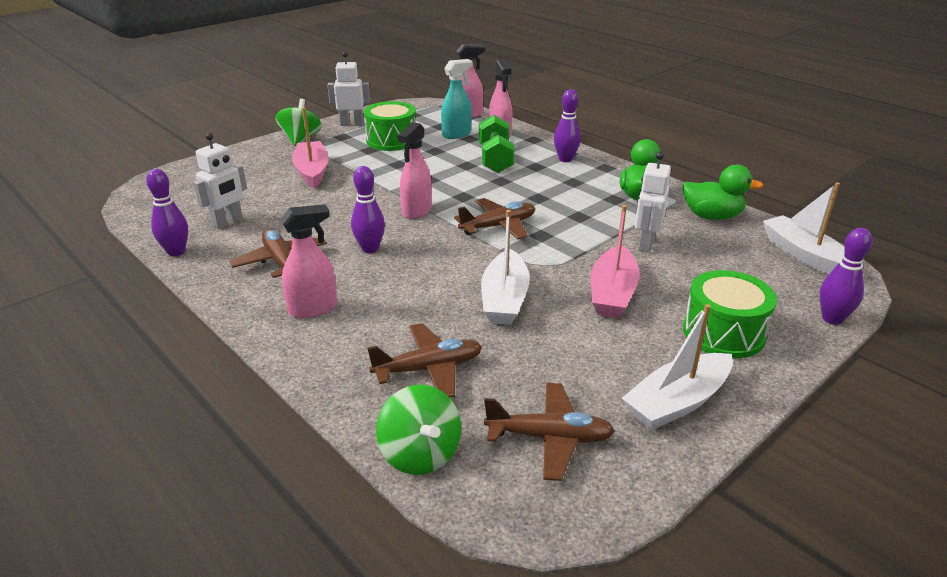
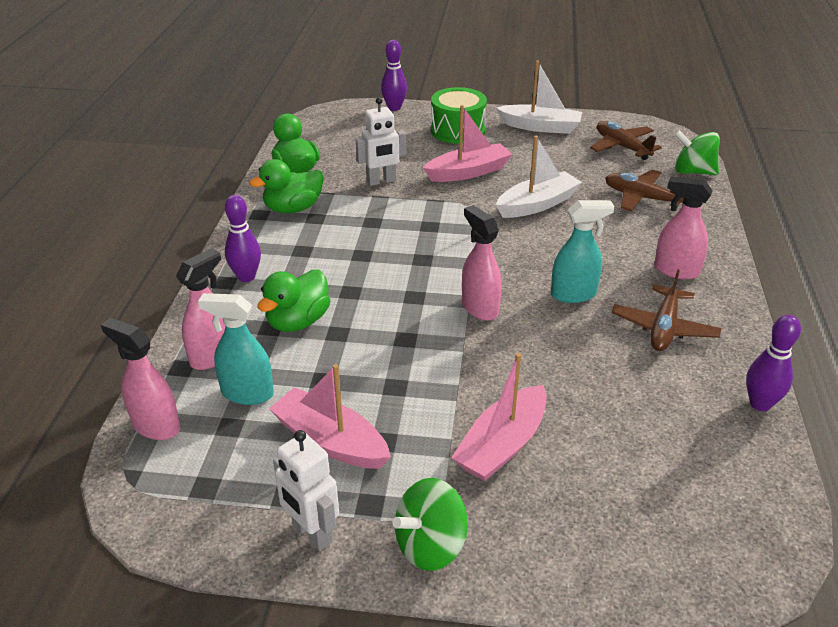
camera: 130 degrees left, 5 degrees up
(228, 222) = (677, 416): white robot -> none
(370, 249) = (574, 294): purple bowling pin -> turquoise spray bottle
(391, 140) = (330, 441): green drum -> pink boat
(416, 211) = (479, 308): pink spray bottle -> pink spray bottle turned 105 degrees counterclockwise
(420, 454) = (693, 172): green spinning top -> green spinning top turned 90 degrees counterclockwise
(495, 159) = (298, 321): green dumbbell -> green duck
(498, 226) = (444, 251): brown plane -> none
(804, 256) = (320, 127): white boat -> none

